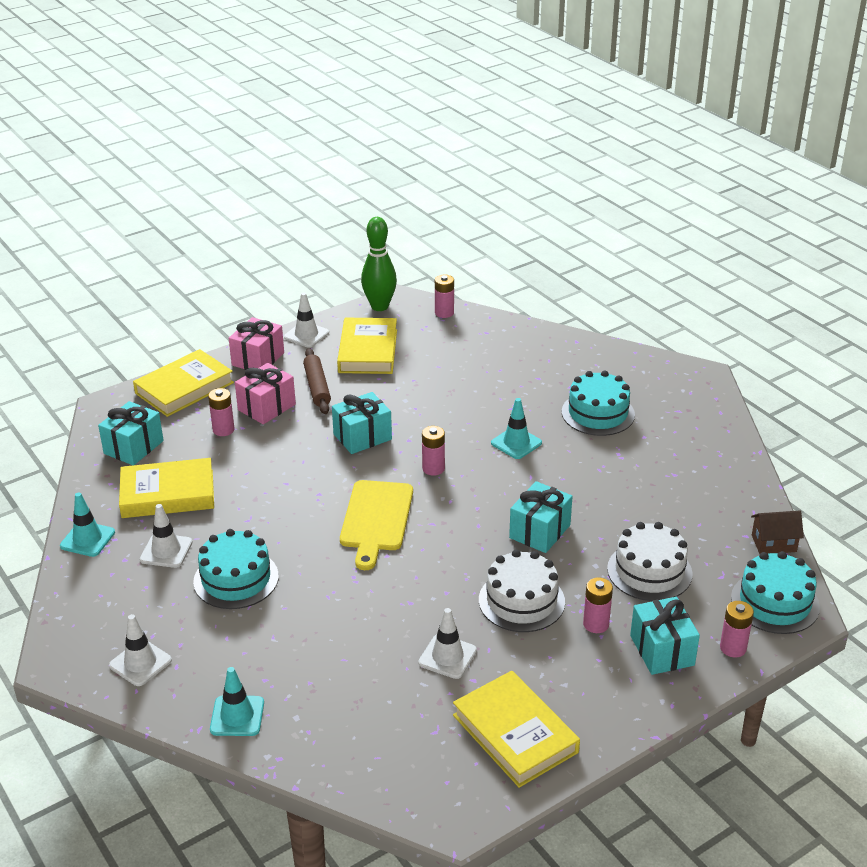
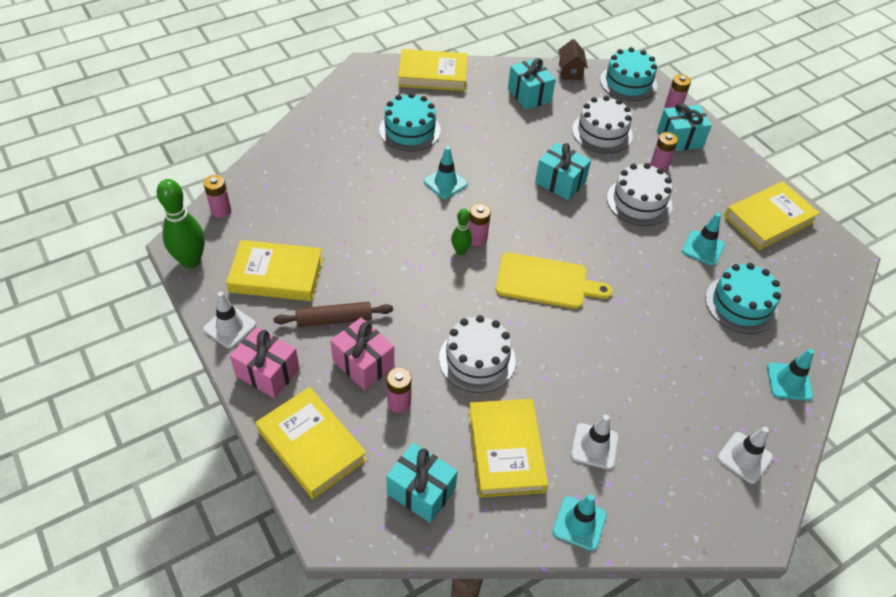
camera: 90 degrees left, 15 degrees up
(236, 579) = (629, 386): turquoise cake -> turquoise cake (741, 304)
(271, 473) = (477, 359): none -> white cake
(362, 437) = (425, 286): turquoise gift -> turquoise gift (529, 95)
(414, 458) = (460, 251): none -> green bowling pin
(447, 656) = (703, 248): white traffic cone -> turquoise traffic cone
(709, 424) = (433, 75): none -> yellow book

